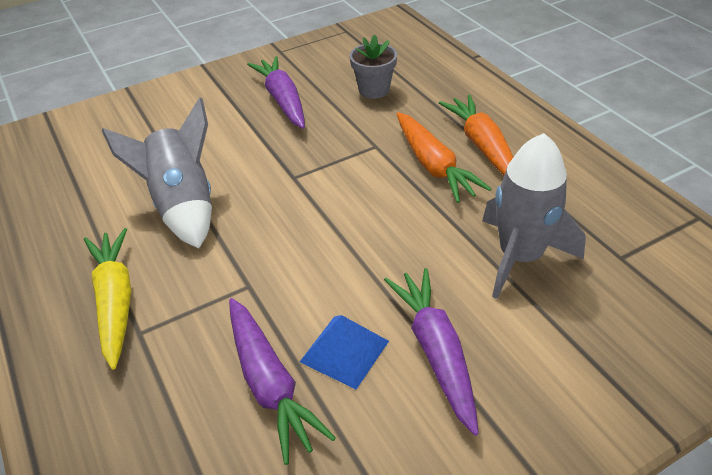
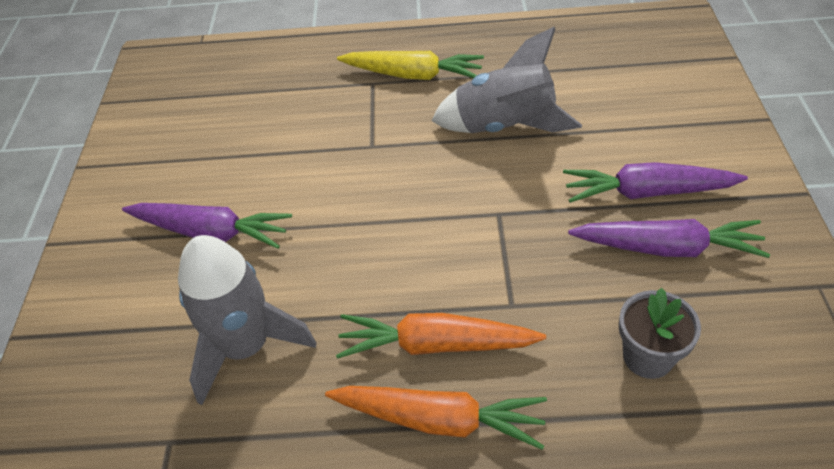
camera: 120 degrees right, 5 degrees up
(270, 384) = (270, 135): purple carrot -> purple carrot (647, 192)
(344, 351) = (261, 180): blue pyramid -> none

